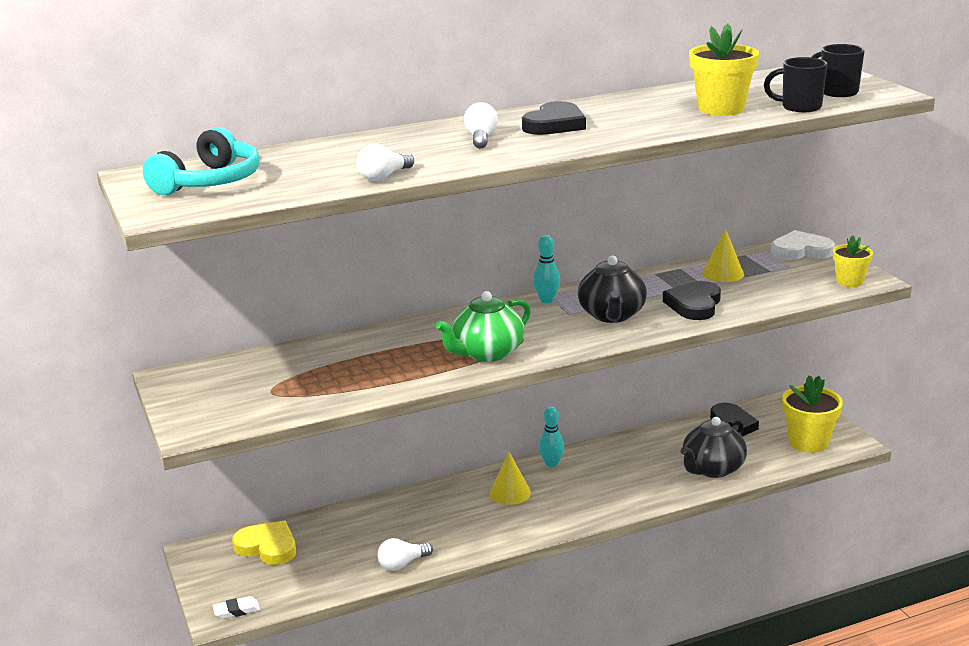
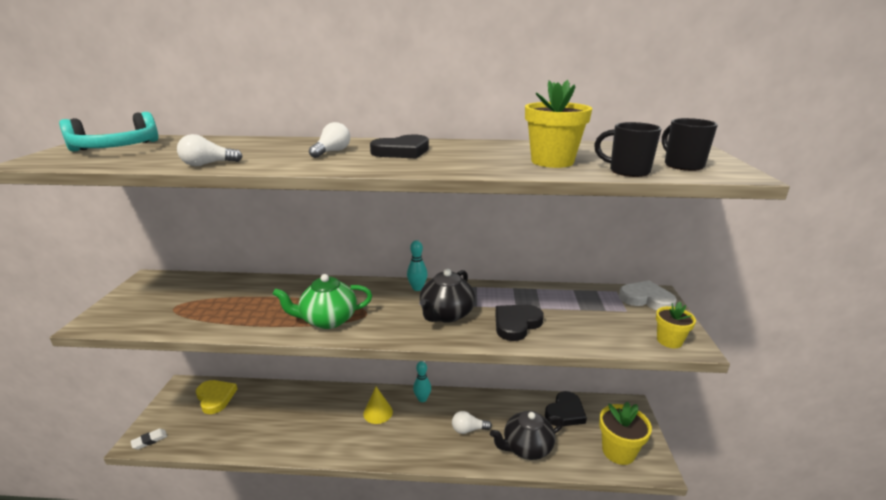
camera: 25 degrees right, 0 degrees up
(236, 611) = (149, 440): white eraser -> white eraser turned 45 degrees counterclockwise
(402, 564) = (265, 445): white light bulb -> white light bulb (468, 429)
(723, 273) = (564, 302): yellow cone -> none

